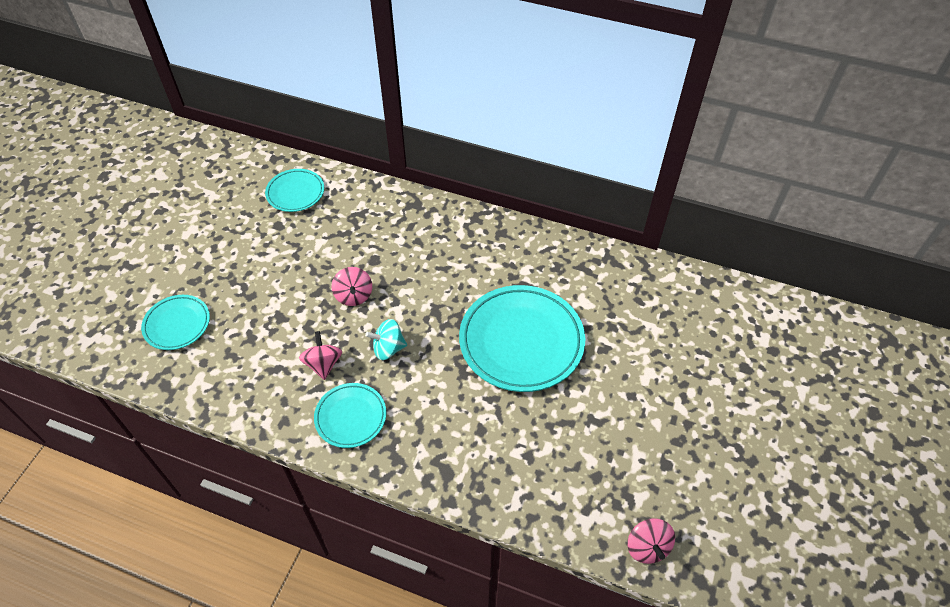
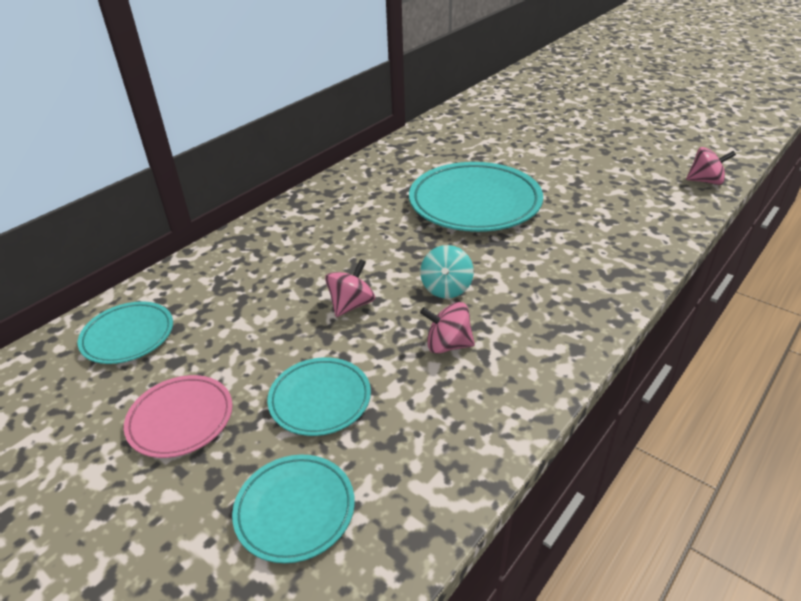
camera: 70 degrees left, 15 degrees down
(232, 249) = (181, 419): none -> pink plate
(351, 417) = (536, 331): turquoise plate -> turquoise plate (320, 400)
(354, 295) = (351, 305): pink spinning top -> pink spinning top turned 60 degrees counterclockwise

